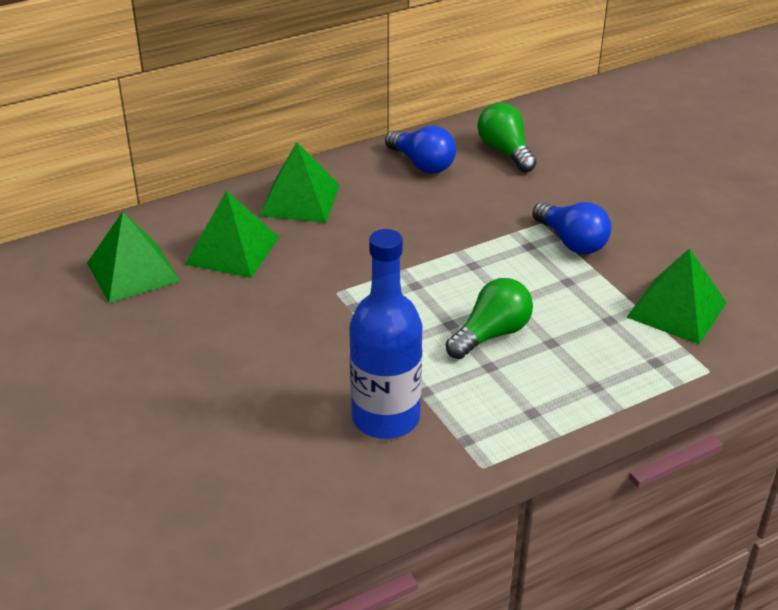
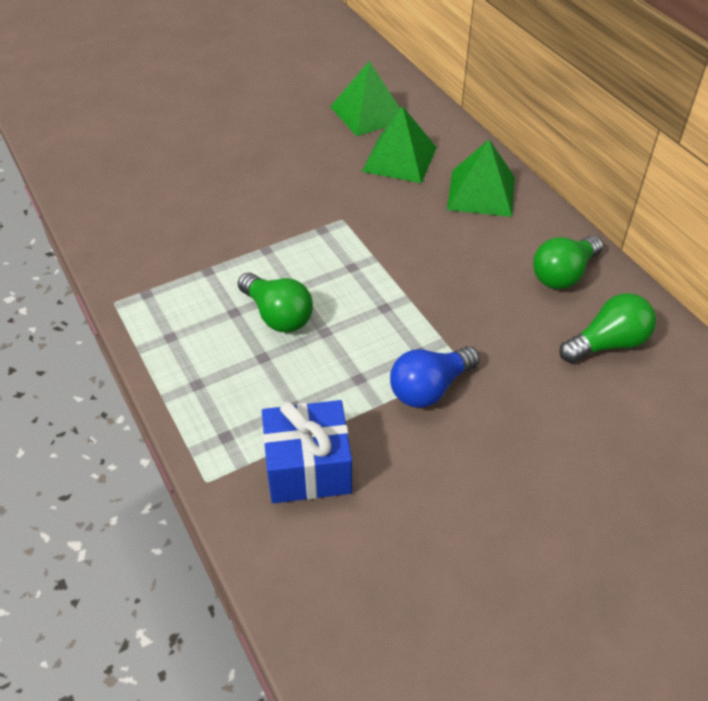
camera: 90 degrees right, 10 degrees up
(385, 418) = (180, 248): blue bottle -> none
(422, 164) = (563, 274): blue light bulb -> green light bulb
(676, 310) = (308, 468): green pyramid -> blue gift

